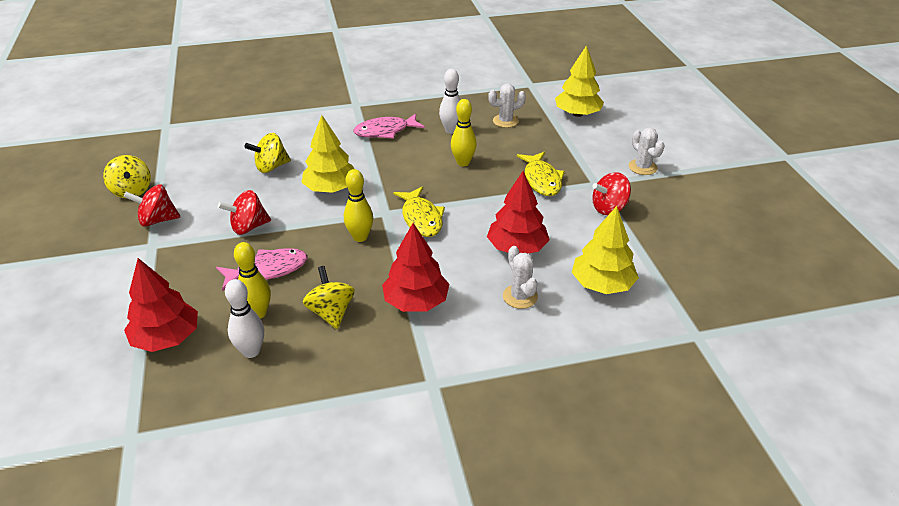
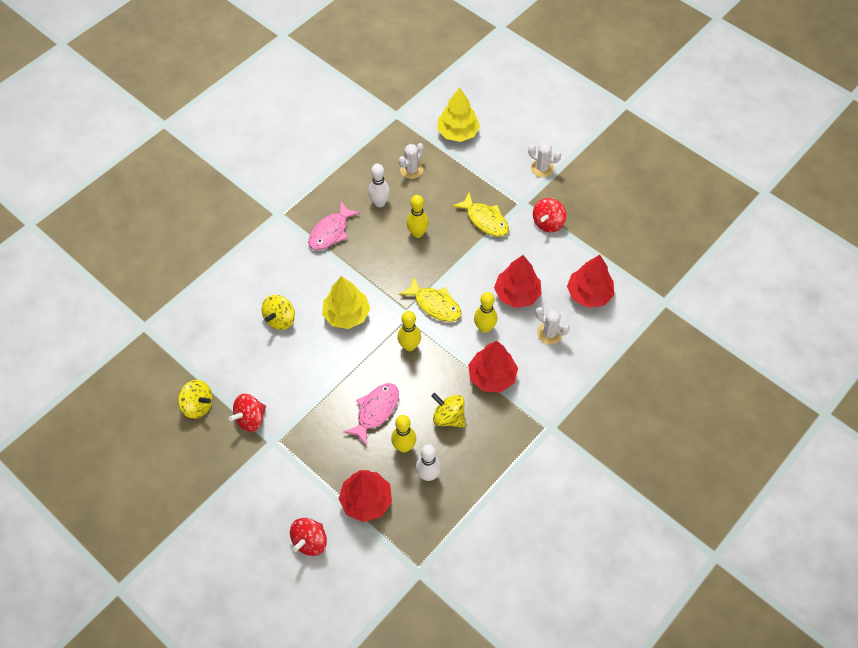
camera: 35 degrees left, 20 degrees up
(248, 227) = (324, 384): red spinning top -> red spinning top (310, 541)
(452, 258) = (484, 328): none -> yellow bowling pin
(602, 284) = (589, 294): yellow tree -> red tree

